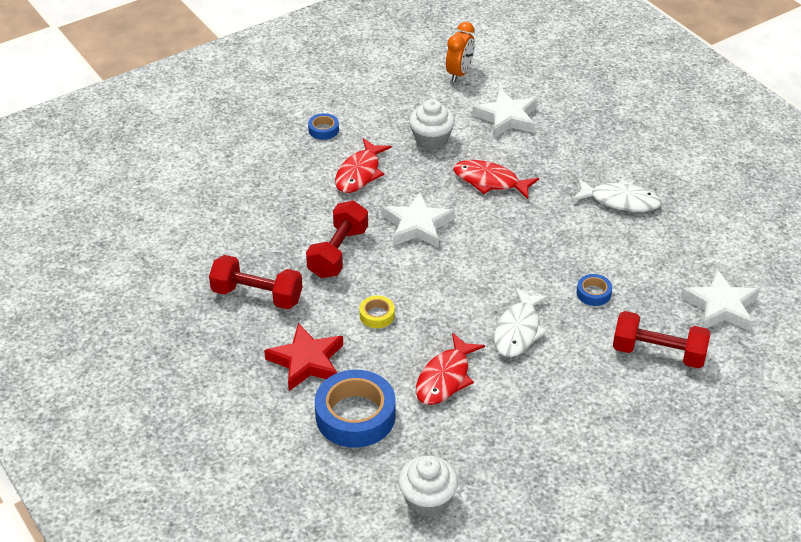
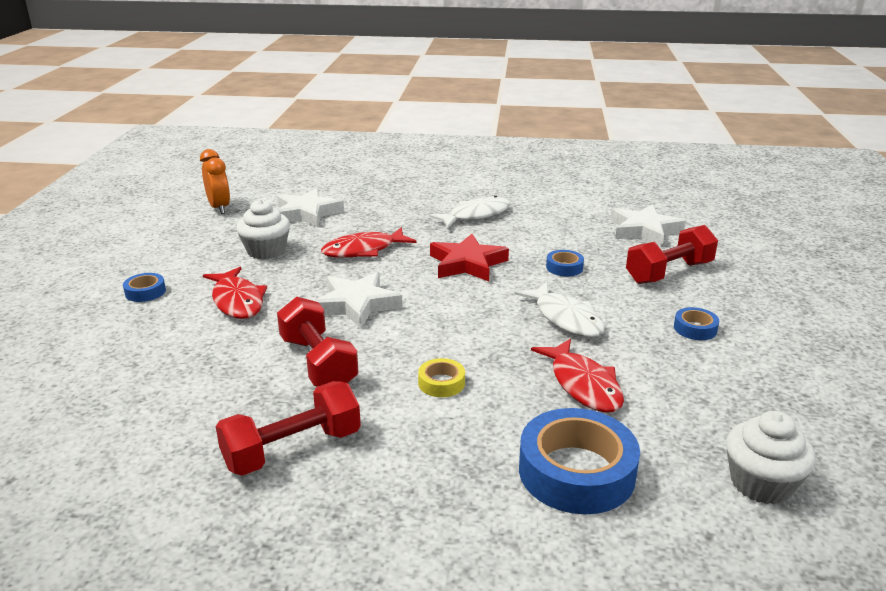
camera: 50 degrees left, 15 degrees down
(306, 361) = (447, 465): red star -> red star (467, 264)
(583, 402) = (695, 328): none -> blue tape

